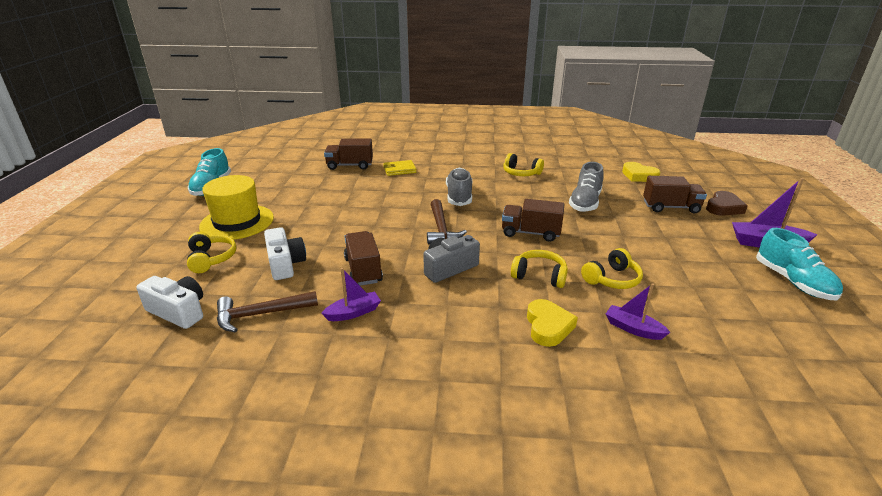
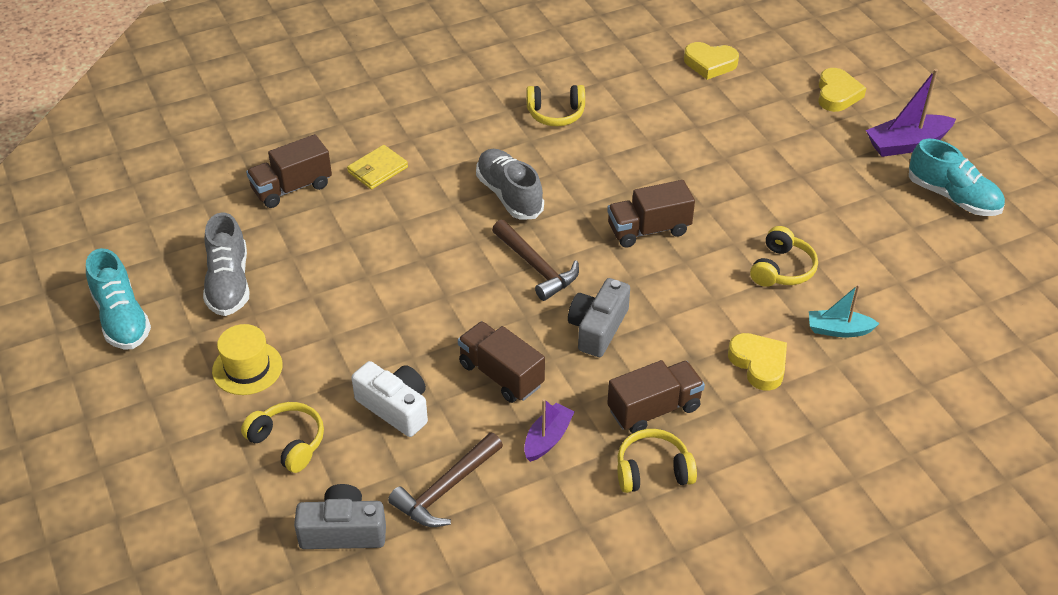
camera: 30 degrees left, 15 degrees up
(178, 311) = (343, 531): white camera -> grey camera
(237, 222) = (247, 368): yellow hat -> yellow hat, size x0.63
(539, 276) = (705, 296): yellow headphones -> yellow headphones (653, 471)
(585, 202) = (676, 146): grey shoe -> grey shoe (228, 283)
(633, 329) = (838, 330): purple boat -> turquoise boat
(671, 207) = (780, 117): brown truck -> brown truck (654, 409)
(723, 207) = (837, 94): brown heart -> yellow heart

